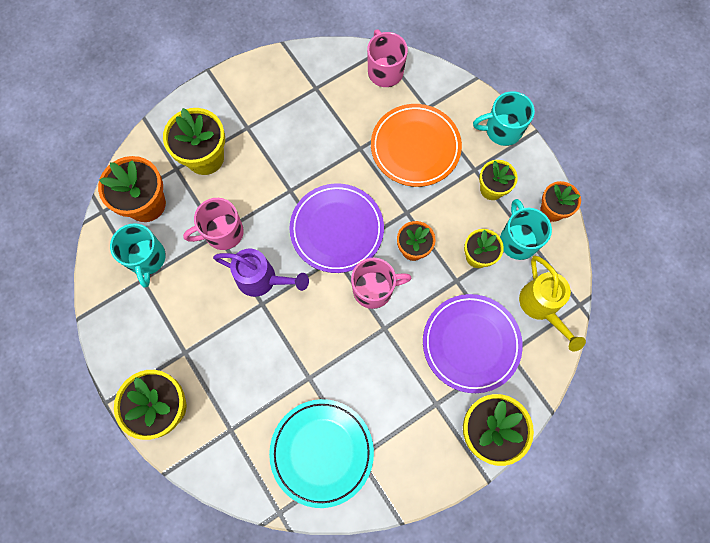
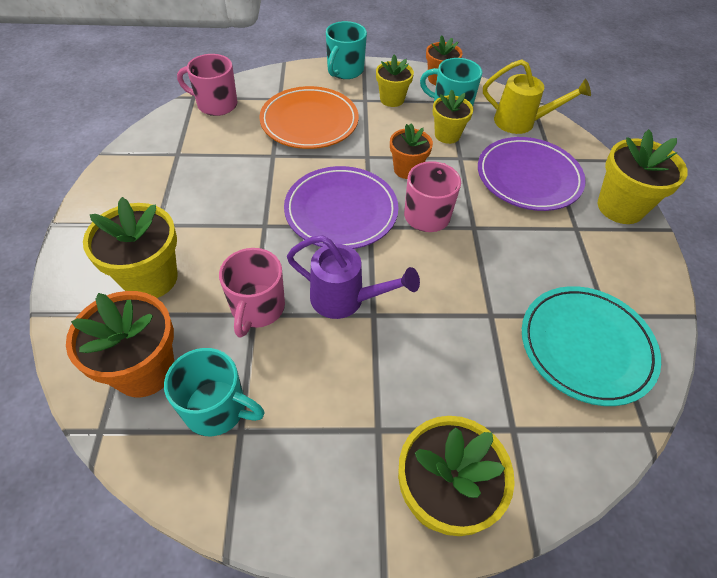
camera: 60 degrees left, 20 degrees down
(262, 279) = (345, 299): purple watering can -> purple watering can turned 60 degrees clockwise

